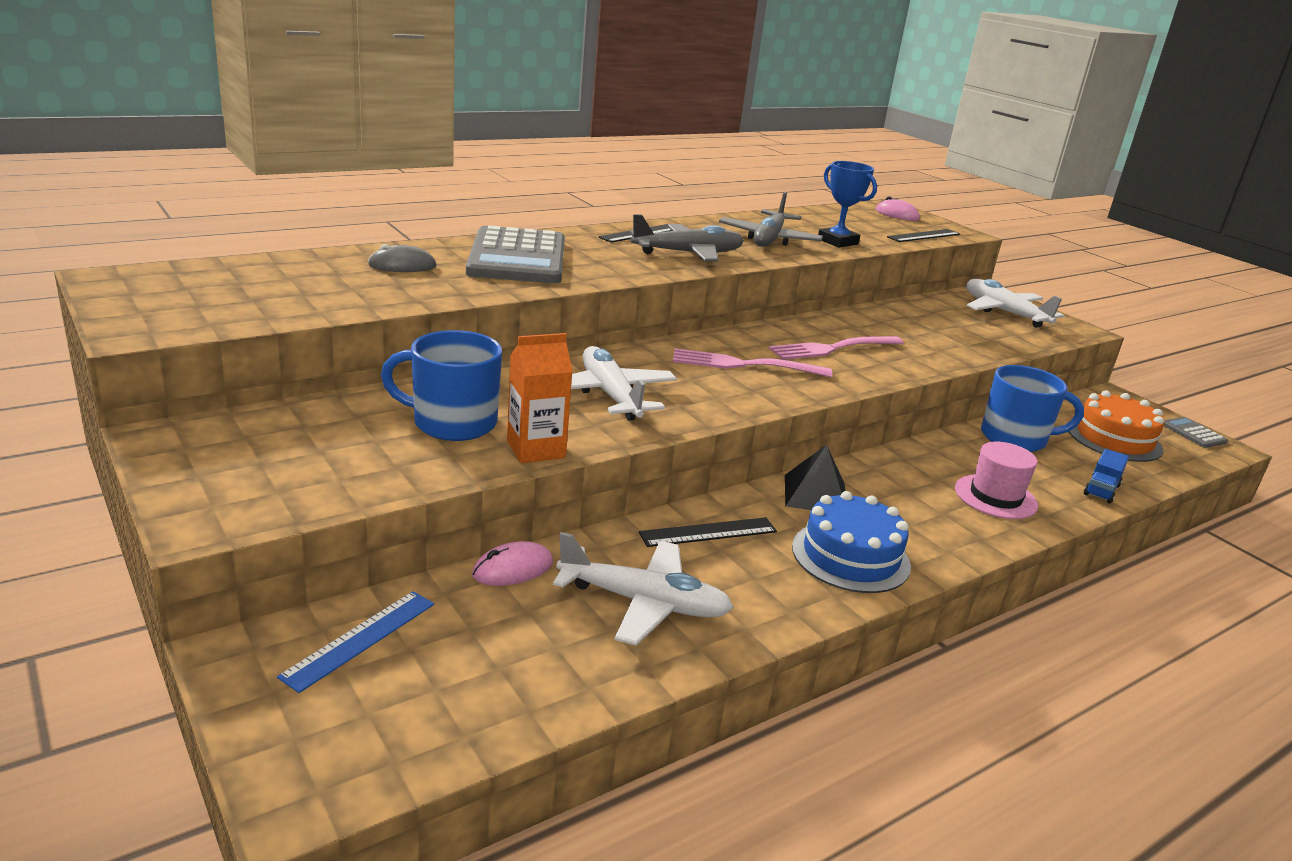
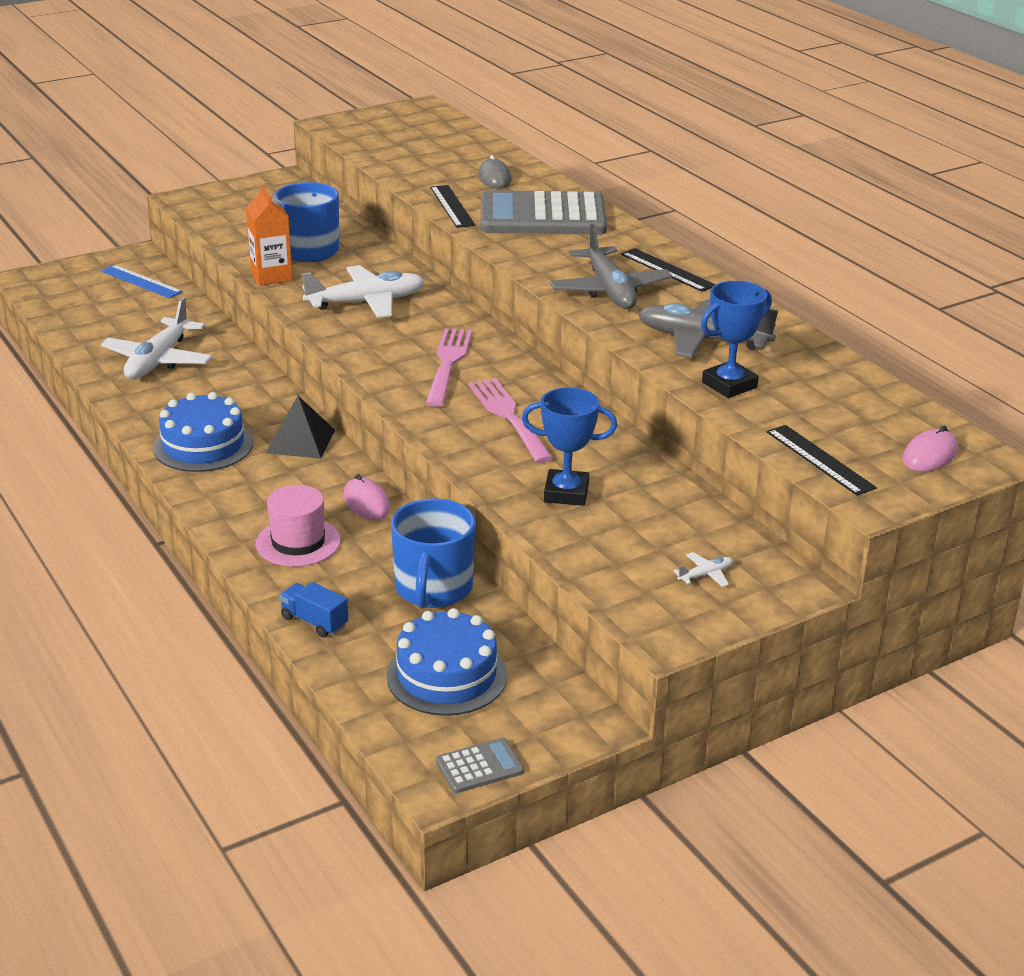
camera: 95 degrees right, 5 degrees up
(512, 569) = (203, 319): pink mouse -> pink mouse (366, 502)
(708, 532) = (243, 388): black ruler -> black ruler (452, 206)
(937, 339) = (566, 493): none -> blue trophy
(1004, 312) = (705, 575): white plane -> white plane, size x0.41
(1114, 439) = (447, 675): orange cake -> blue cake

